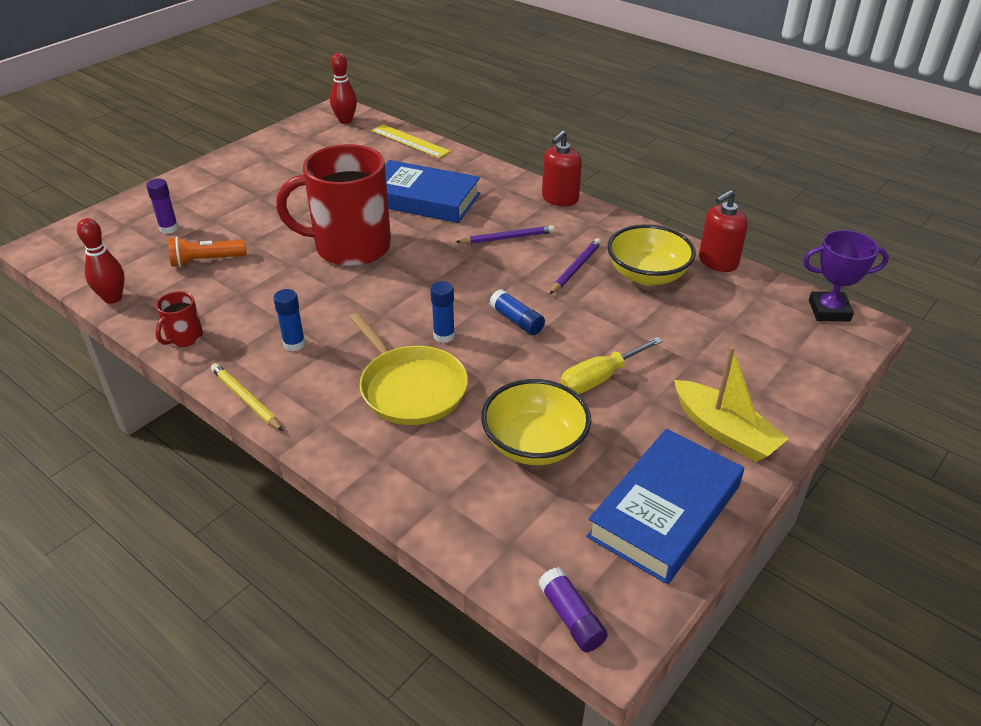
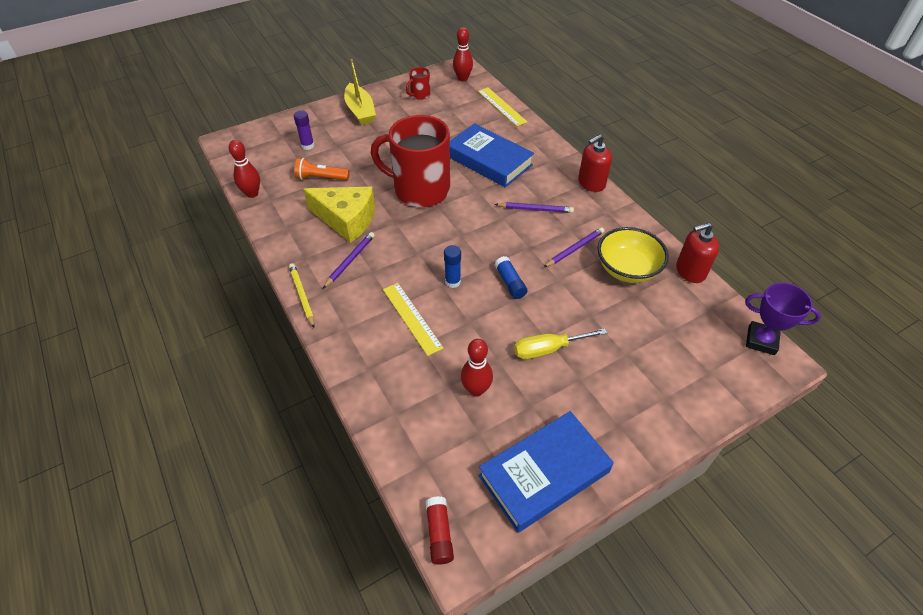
camera: 20 degrees right, 10 degrees up
(184, 338) = (283, 236): red mug -> red mug (420, 95)
(266, 299) = (346, 219): none -> yellow cheese
(294, 344) = (350, 260): blue glue stick -> purple pencil
(410, 388) = (411, 318): yellow pan -> yellow ruler
(534, 444) = (476, 389): yellow bowl -> red bowling pin
(571, 617) = (439, 533): purple glue stick -> red glue stick
(725, 431) = (621, 422): yellow boat -> yellow boat (360, 111)

